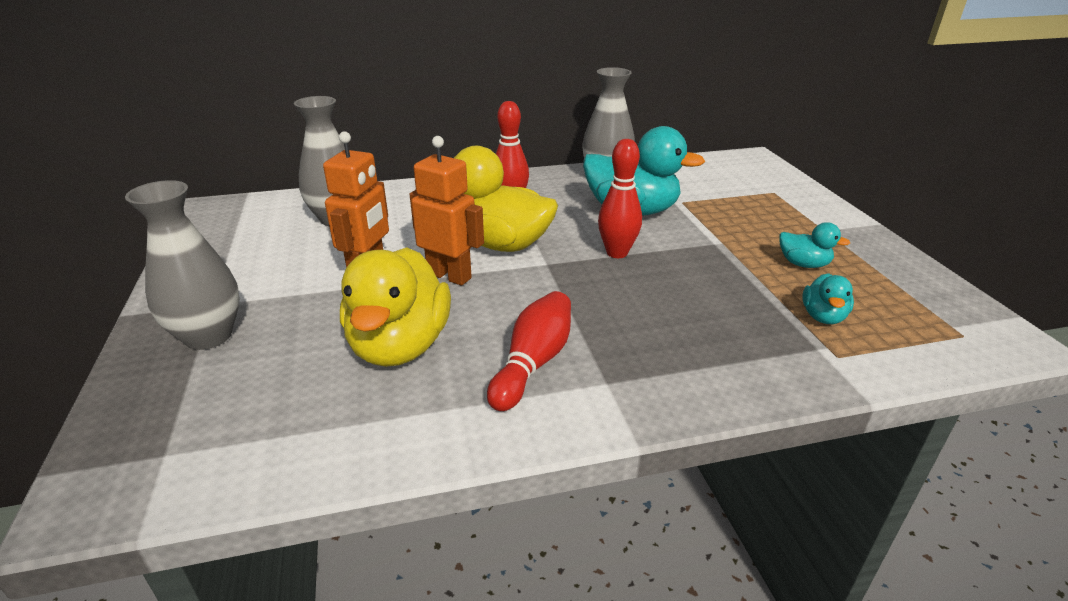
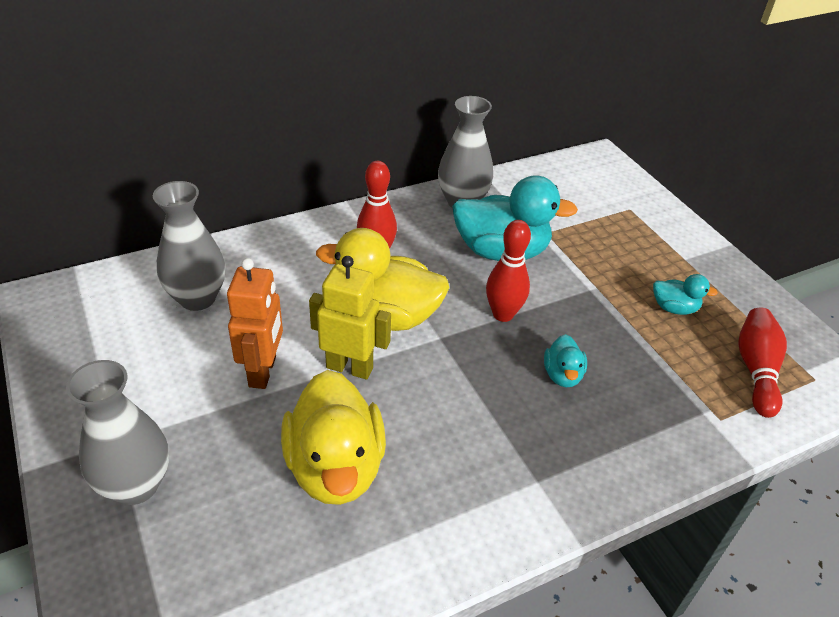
camera: 15 degrees left, 10 degrees up
(449, 276) = (349, 367): orange robot -> yellow robot
(533, 363) = (466, 469): red bowling pin -> red bowling pin (756, 370)
(823, 317) = (701, 373): turquoise duck -> turquoise duck (562, 375)

